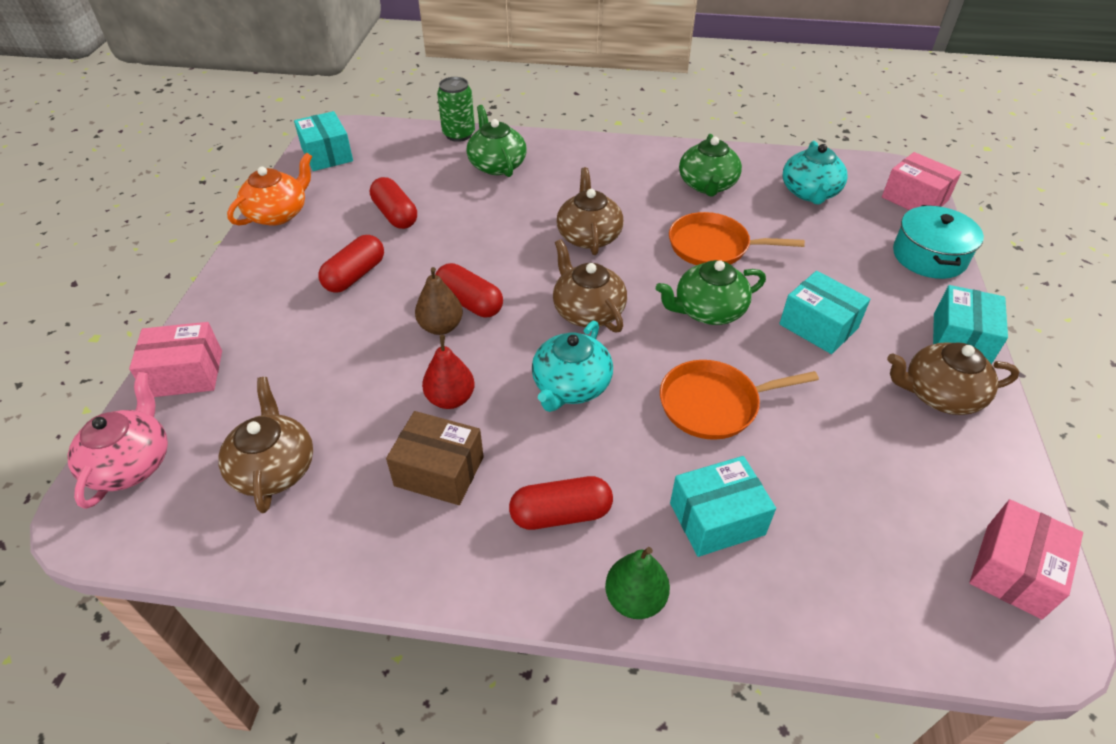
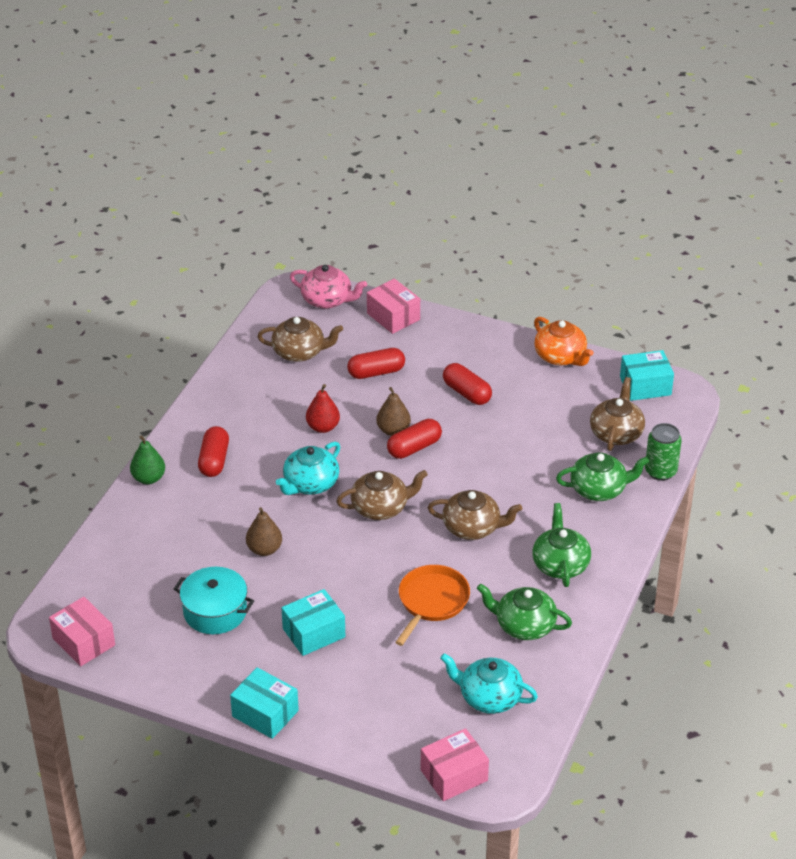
camera: 105 degrees right, 5 degrees down
(185, 374) = (393, 316): pink box -> pink box turned 45 degrees counterclockwise
(395, 215) = (539, 419): red capsule -> red capsule (376, 372)
(439, 471) = (267, 416): brown box -> none
(571, 386) = (310, 484): turquoise teapot -> turquoise teapot turned 90 degrees counterclockwise
(708, 310) = (355, 574): green teapot -> green teapot (560, 564)
(713, 404) = (264, 549): orange pan -> brown pear
(717, 519) = (179, 524): turquoise box -> none
(929, 256) = (367, 743): turquoise pot -> turquoise pot (215, 611)
(939, 394) = (220, 673): brown teapot -> brown teapot (616, 433)

